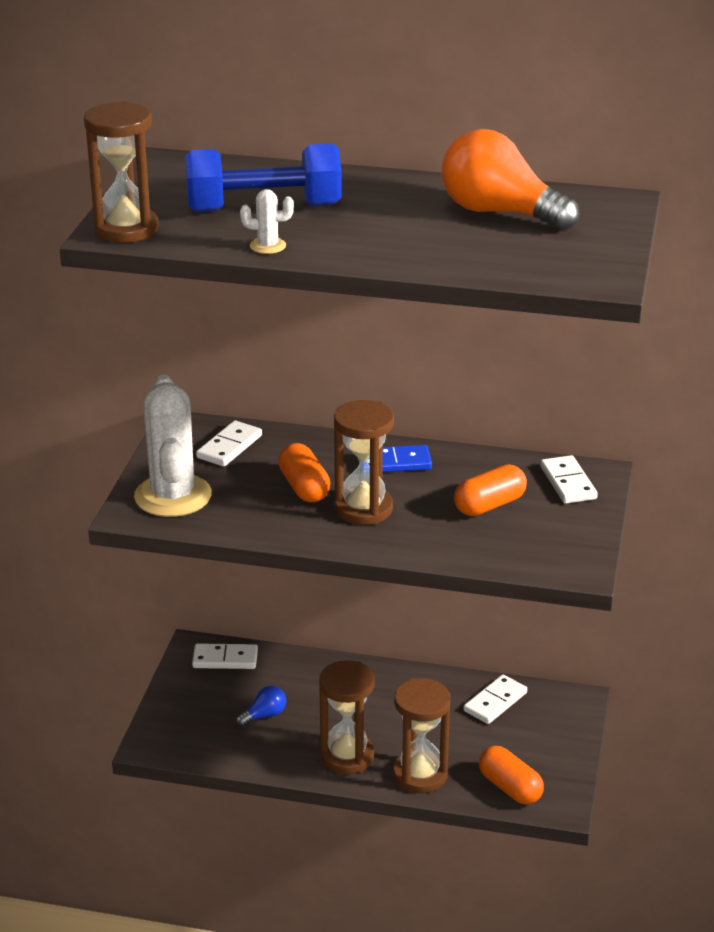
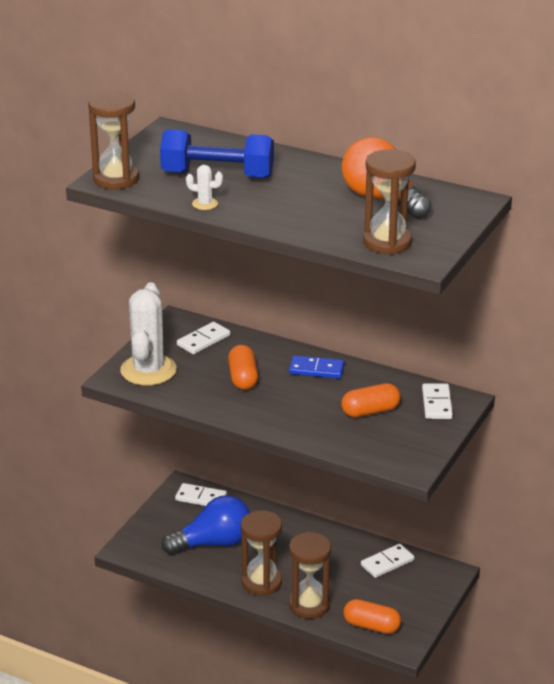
camera: 15 degrees right, 0 degrees up
(264, 715) = (213, 543): blue light bulb -> blue light bulb, size x2.21
(363, 509) = (278, 400): brown hourglass -> brown hourglass (387, 242)
(510, 787) = (371, 626): orange capsule -> orange capsule turned 45 degrees counterclockwise

